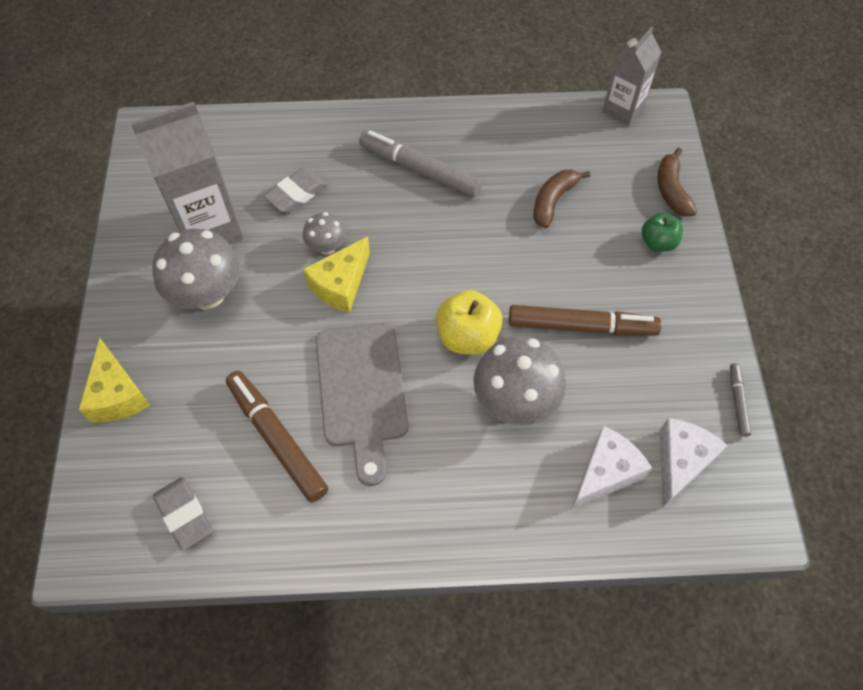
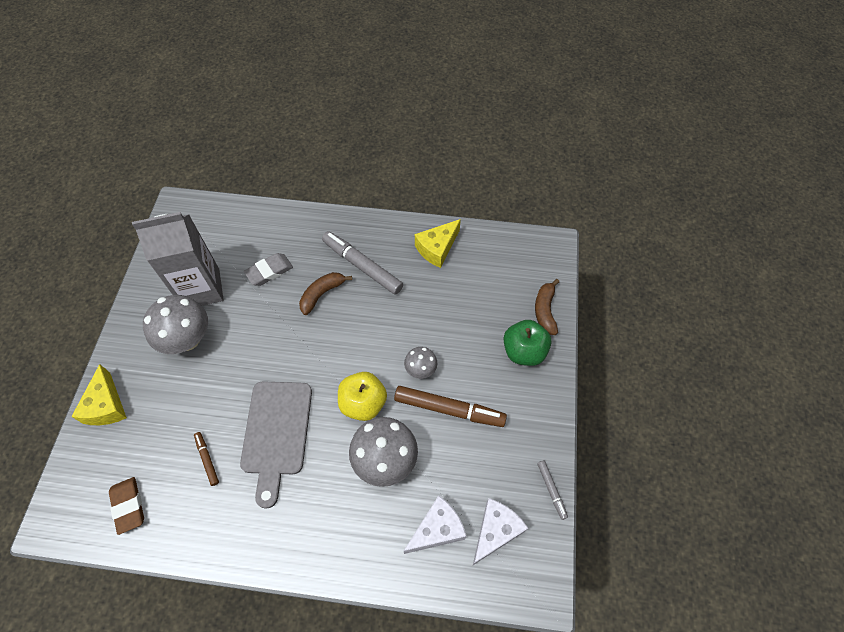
camera: 10 degrees right, 0 degrees up
(184, 514) = (128, 506): grey eraser -> brown eraser
(276, 439) = (207, 459): brown marker -> brown marker, size x0.49
(326, 246) = (280, 316): grey mushroom -> grey mushroom (420, 369)
(340, 284) = (282, 347): yellow cheese -> yellow cheese (437, 248)
(553, 201) = (454, 306): brown banana -> brown banana (322, 294)
(622, 110) = (524, 240): grey carton -> none
(658, 242) = (524, 351): green apple -> green apple, size x1.53
(737, 401) = (551, 490): grey marker -> grey marker turned 150 degrees clockwise

